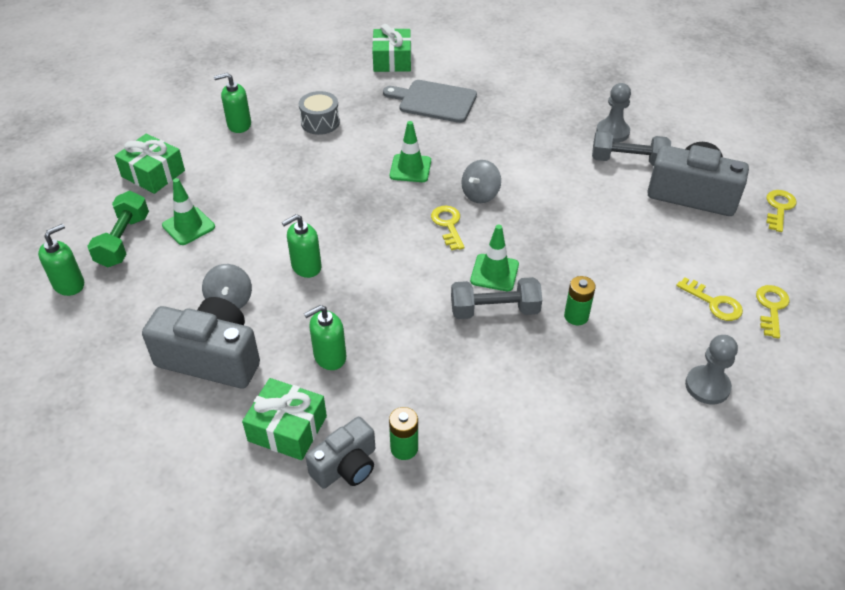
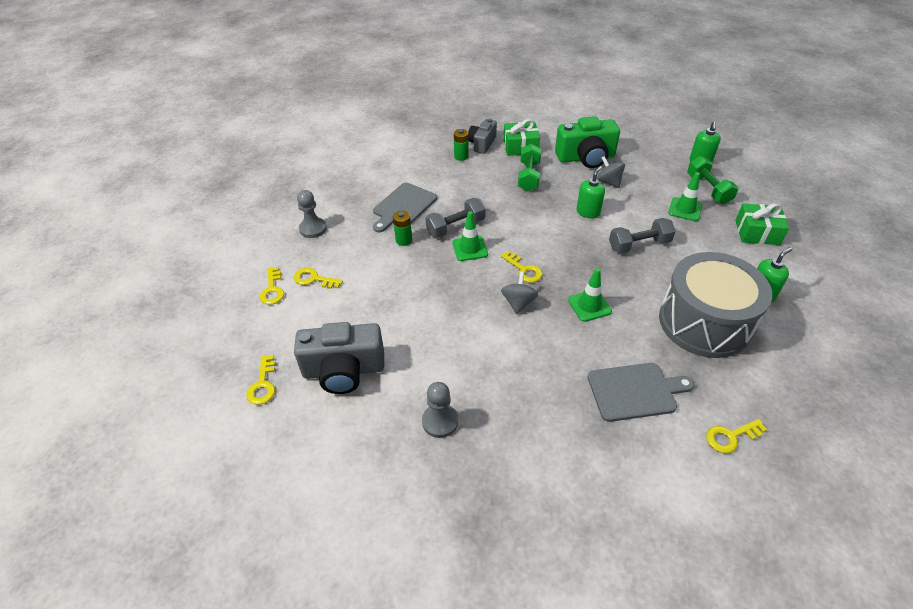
camera: 155 degrees right, 0 degrees up
(211, 358) = (586, 157): grey camera -> green camera
(320, 122) = (704, 322): grey drum -> grey drum, size x2.33
(329, 357) = (528, 176): green soap dispenser -> green dumbbell
(392, 60) = (731, 437): green gift -> yellow key
(553, 375) = (403, 206): none -> grey cutting board
(628, 161) = (412, 388): grey dumbbell -> grey dumbbell (639, 245)

